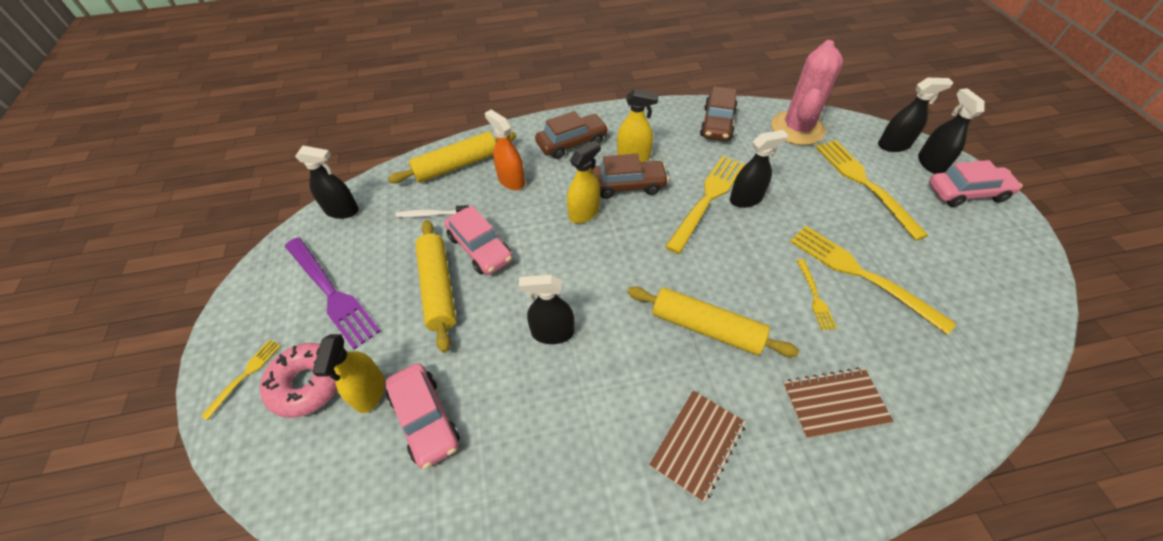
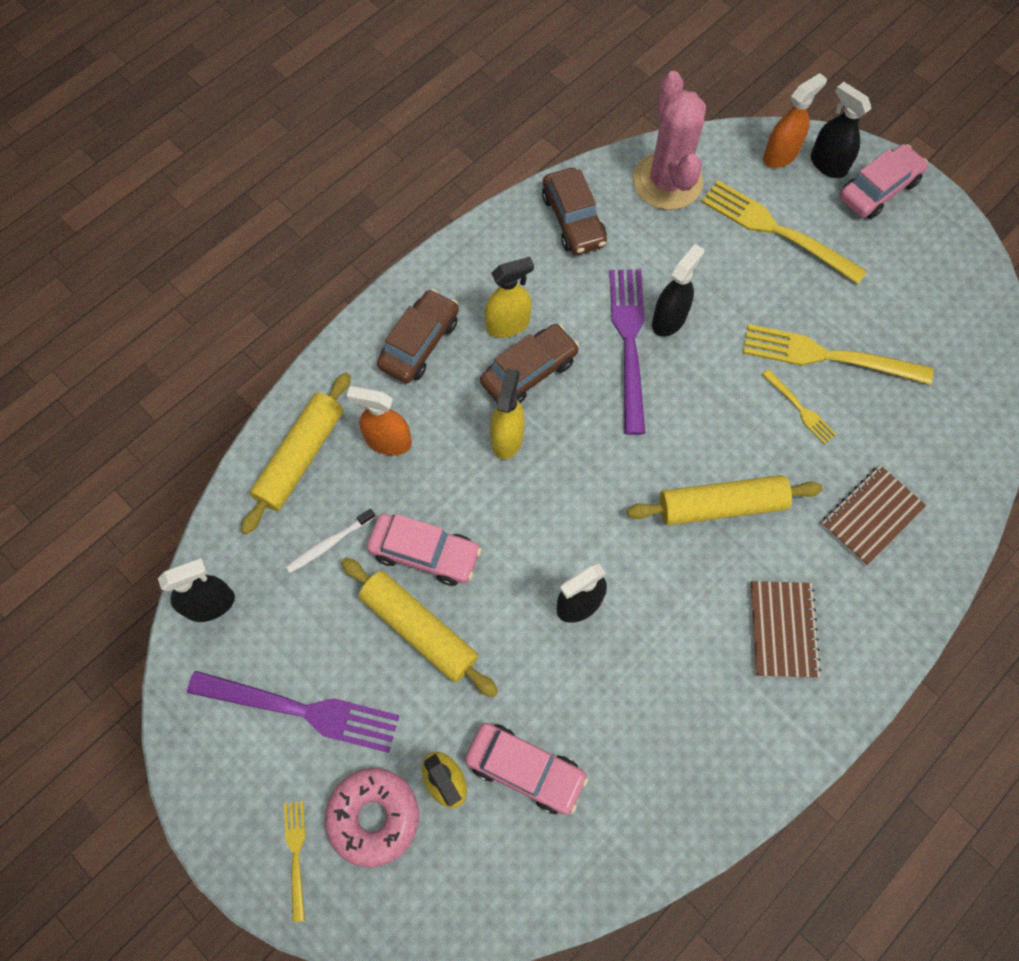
camera: 35 degrees left, 15 degrees up
(707, 199) = (629, 342): yellow fork -> purple fork
(894, 145) = (780, 155): black spray bottle -> orange spray bottle

